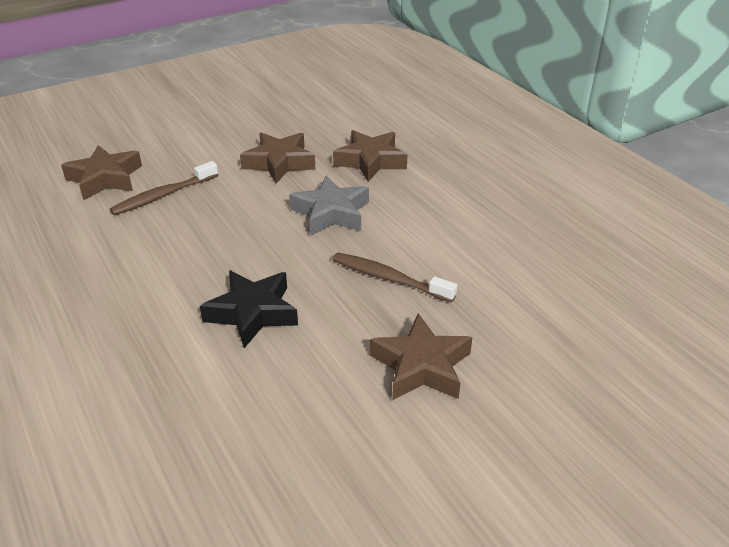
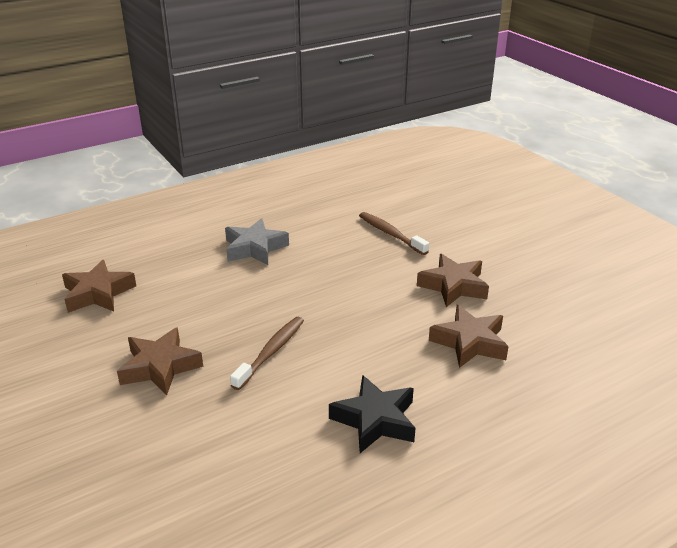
camera: 90 degrees right, 5 degrees down
(105, 178) = (412, 207): brown star -> brown star (98, 293)
(253, 313) = (238, 285): black star -> black star (375, 420)
(331, 213) = (370, 318): grey star -> grey star (254, 248)

